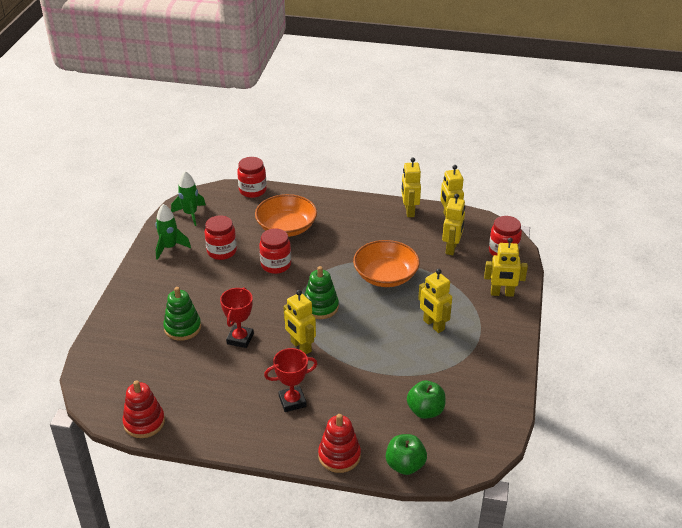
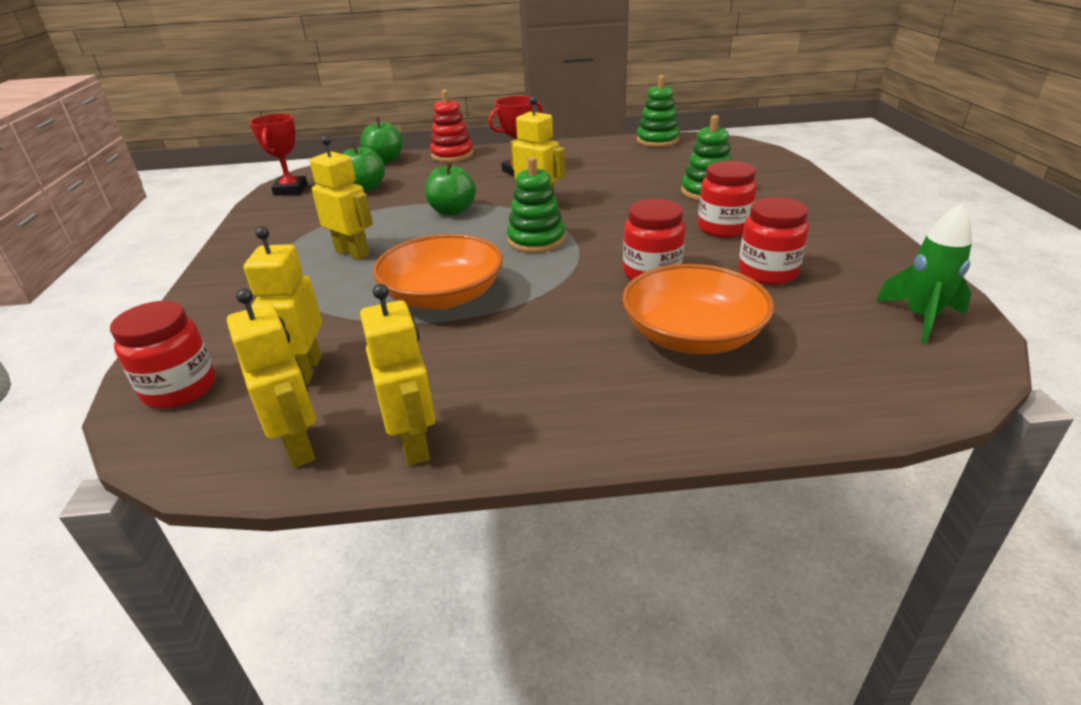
camera: 165 degrees right, 5 degrees down
(144, 422) = (657, 140): red stacking toy -> green stacking toy
(169, 247) = (863, 260): green rocket -> none
(240, 339) = (622, 196): red trophy -> red trophy (291, 190)
(252, 190) = (868, 405): red jar -> red jar (723, 228)
(362, 355) = (452, 211): none -> green apple
(502, 293) = (219, 312): yellow robot -> none

